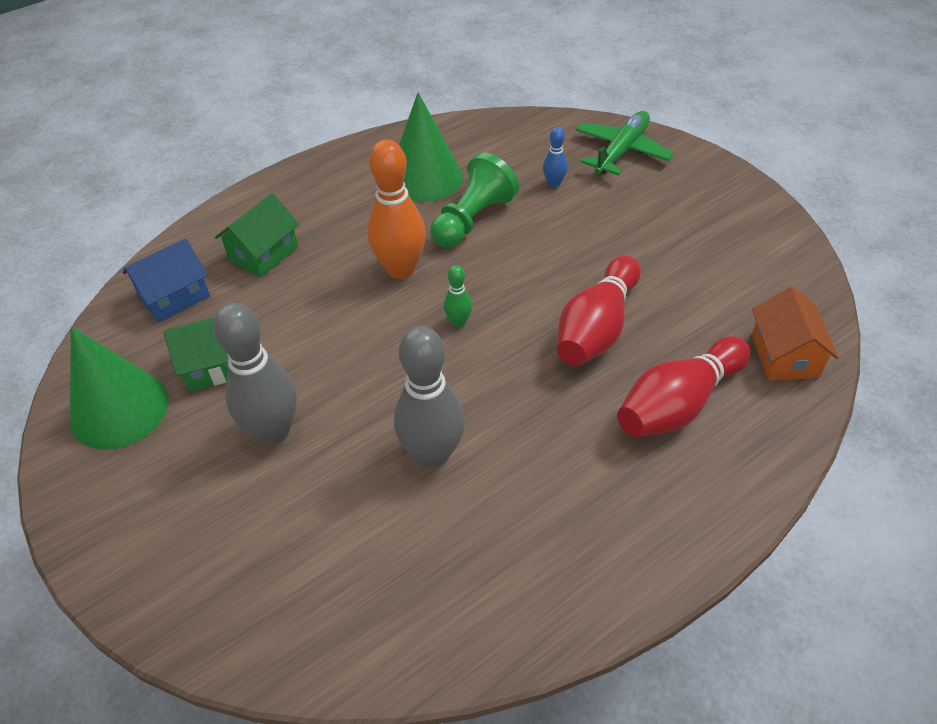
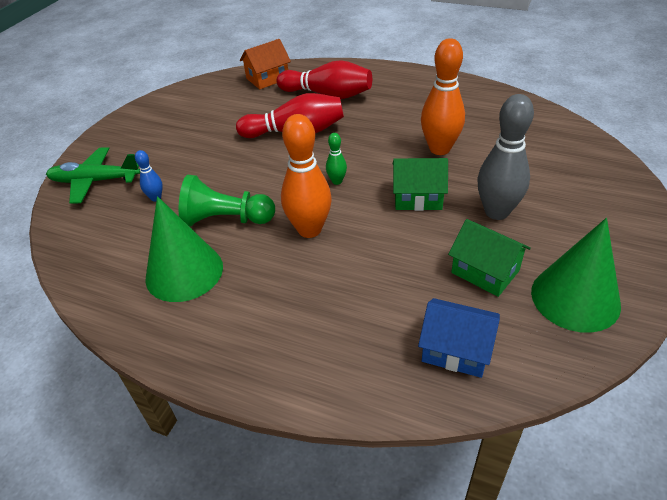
camera: 120 degrees left, 5 degrees down
(263, 253) = (356, 322): green house -> green house (418, 198)
(432, 454) = (439, 149): grey bowling pin -> orange bowling pin

